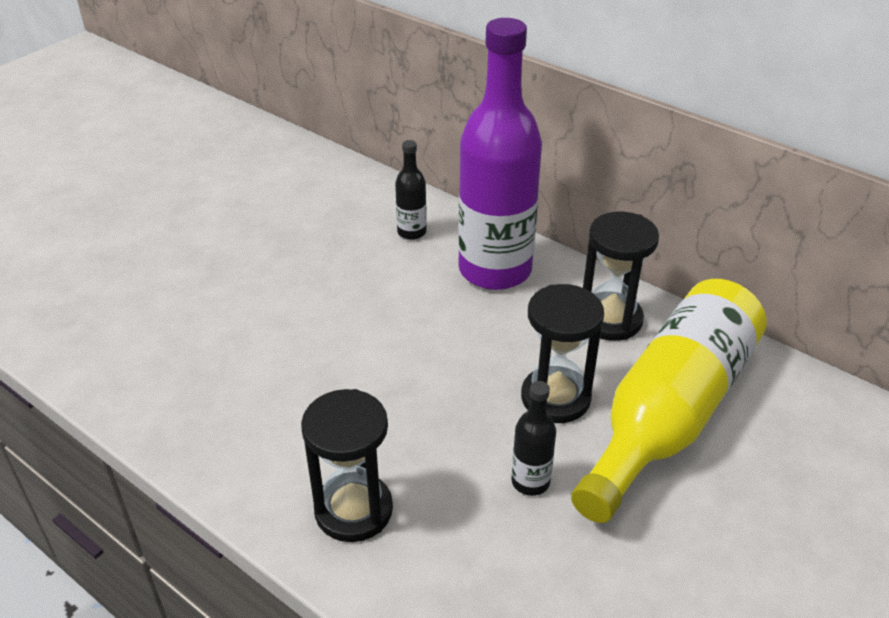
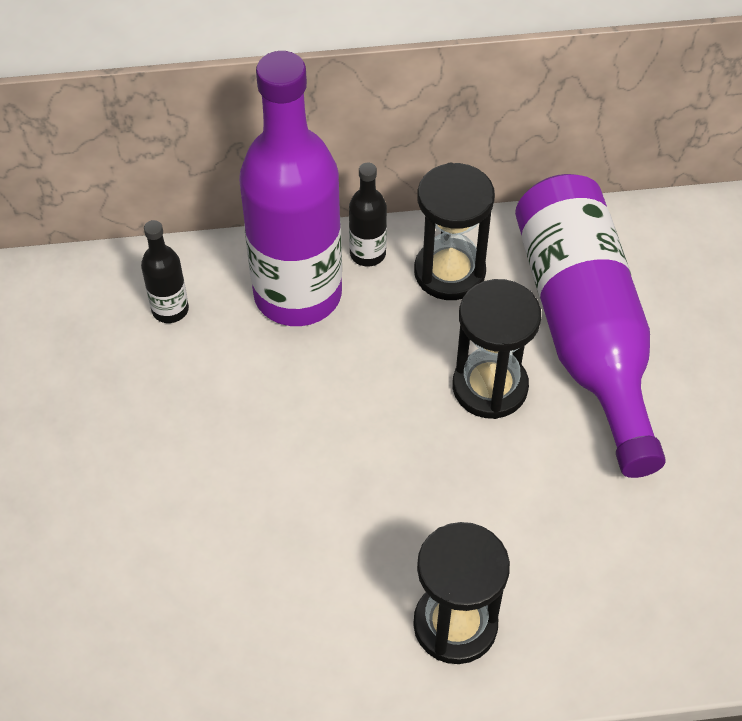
camera: 45 degrees left, 15 degrees up
(530, 482) = (553, 480): black bottle -> black bottle (367, 254)
(669, 413) = (584, 331): yellow bottle -> purple bottle

